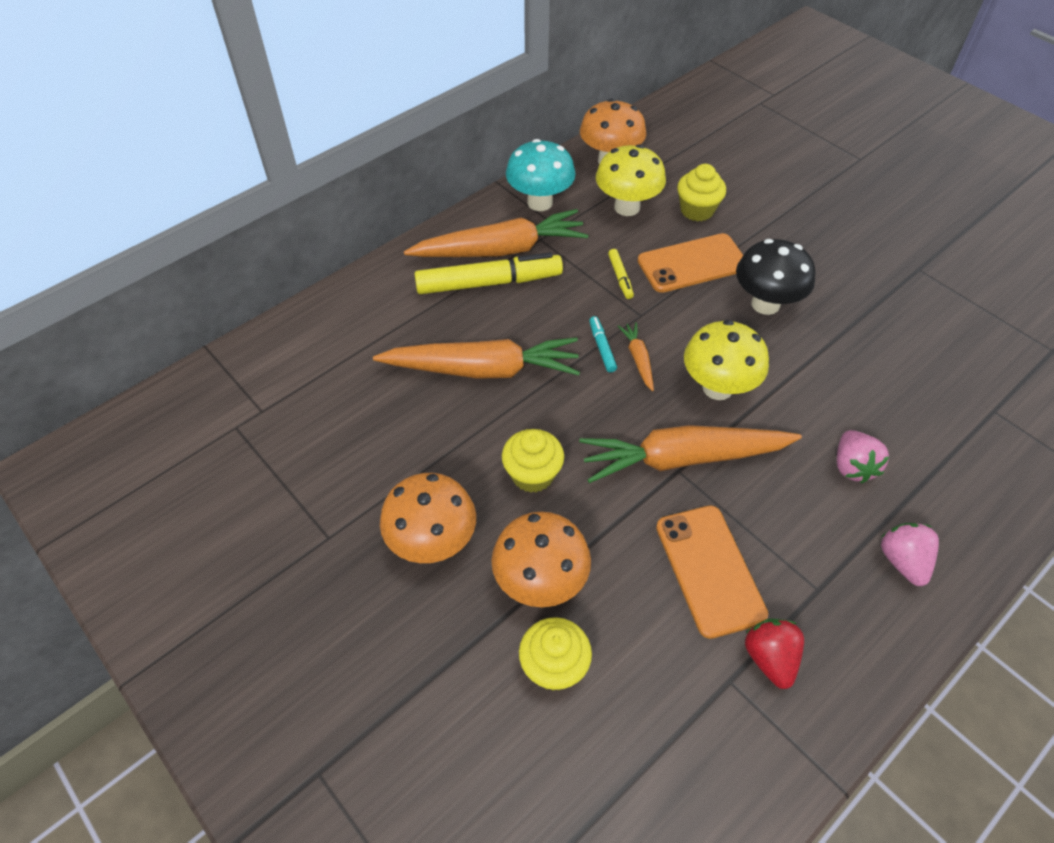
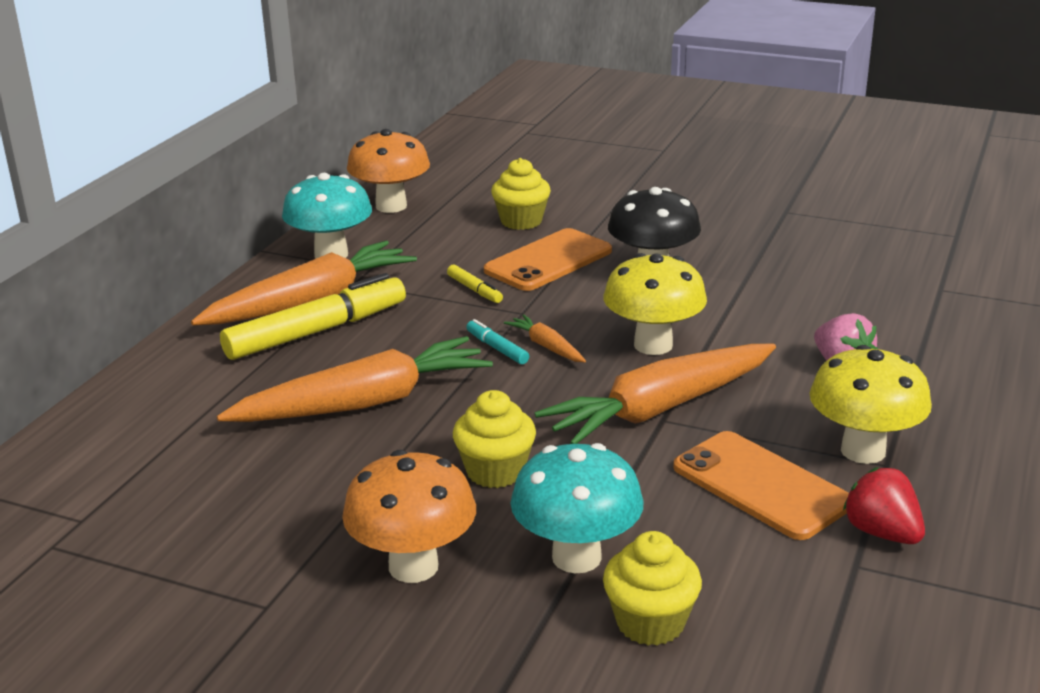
camera: 25 degrees left, 25 degrees down
(540, 582) = (576, 557): orange mushroom -> turquoise mushroom
(627, 207) = (439, 236): yellow mushroom -> yellow mushroom (863, 451)
(902, 561) = (949, 418): pink strawberry -> none

